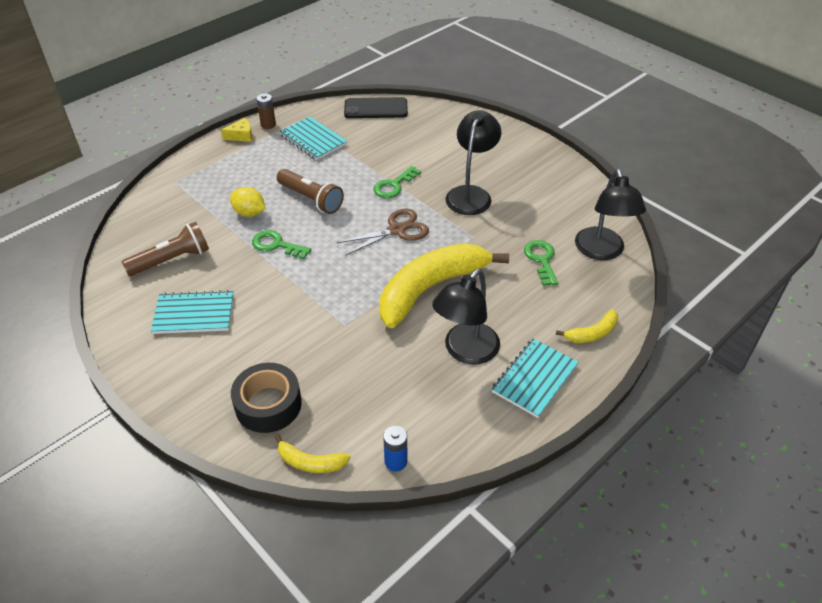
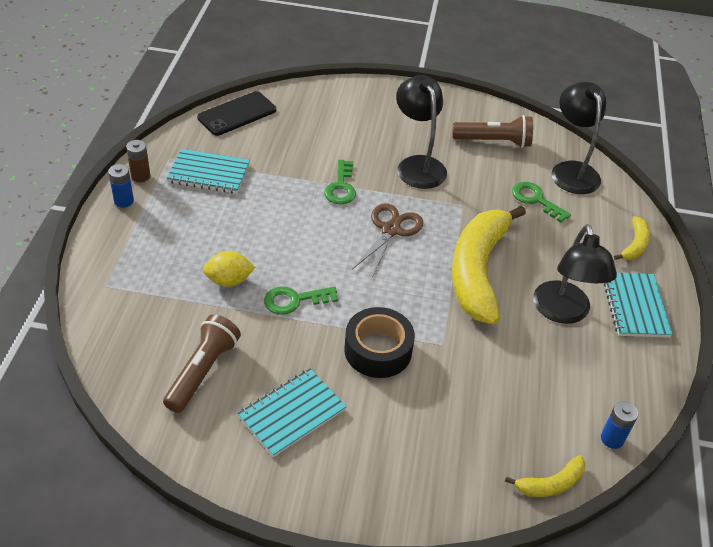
camera: 40 degrees left, 0 degrees up
(241, 136) = (124, 201): yellow cheese -> blue battery
(268, 404) = (460, 457): black tape -> black tape (378, 350)
(311, 199) = (276, 237): brown flashlight -> brown flashlight (494, 142)
(602, 251) = (571, 170): black lamp -> black lamp turned 150 degrees counterclockwise

